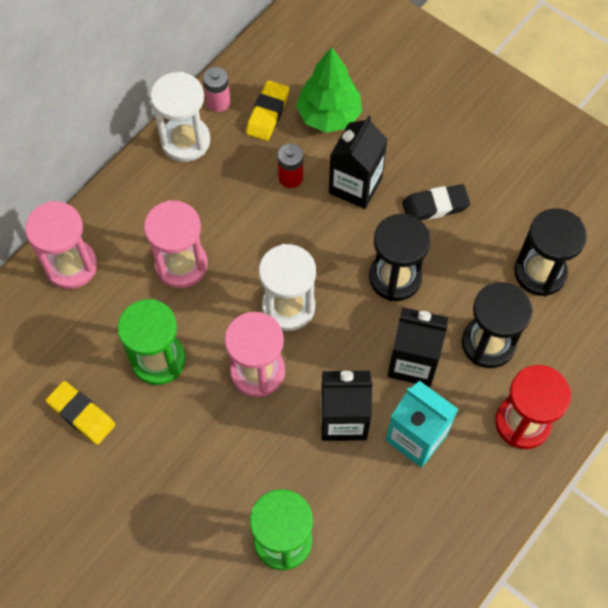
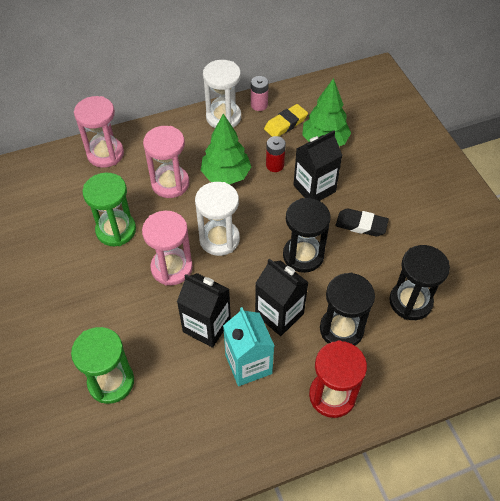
camera: 30 degrees right, 10 degrees down
(81, 414) = (47, 238): yellow eraser -> none
(241, 220) = (226, 175): none -> green tree

